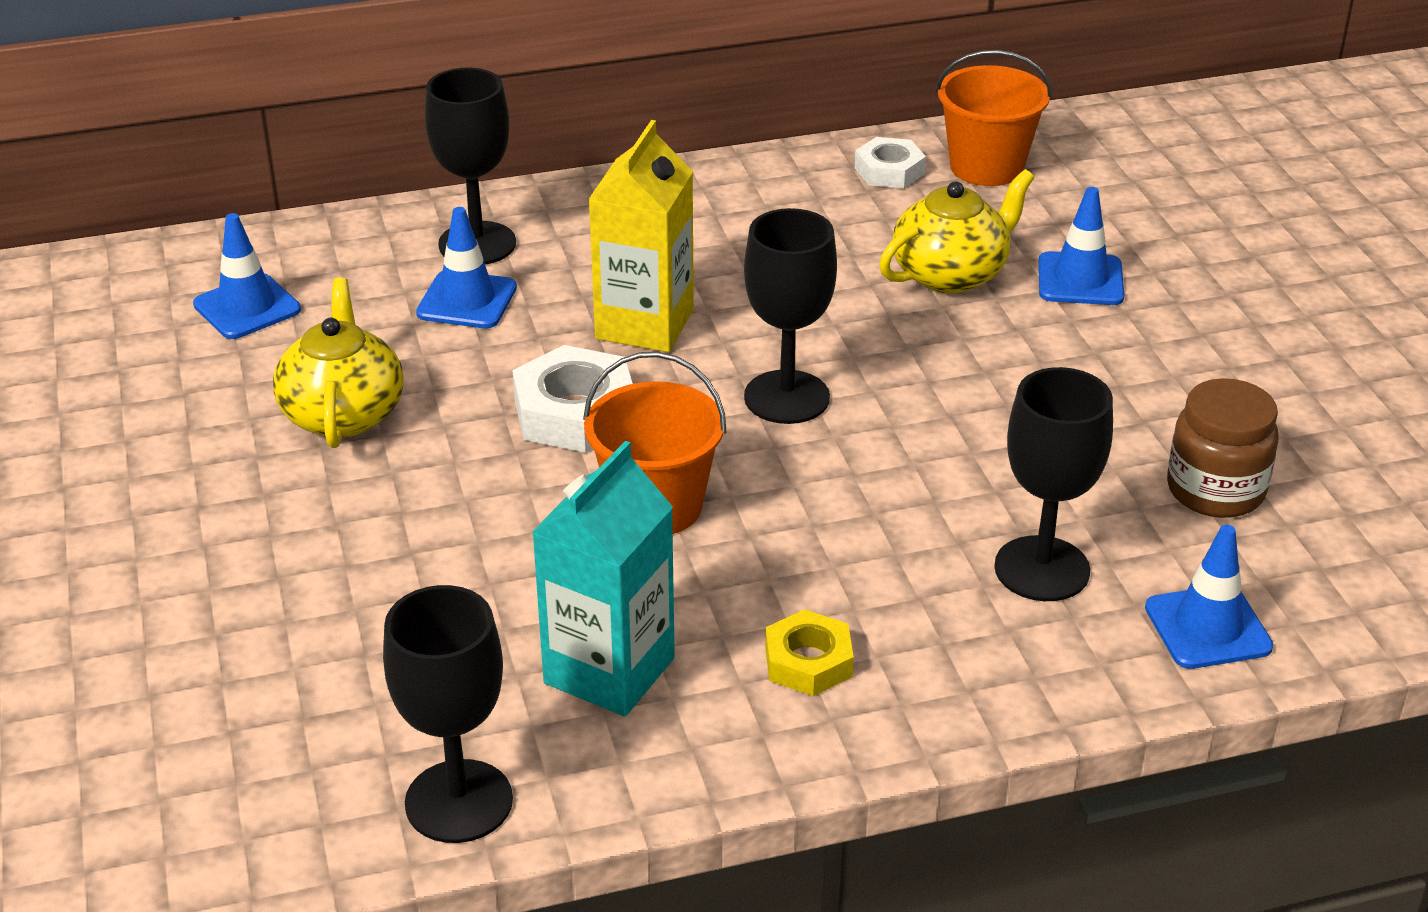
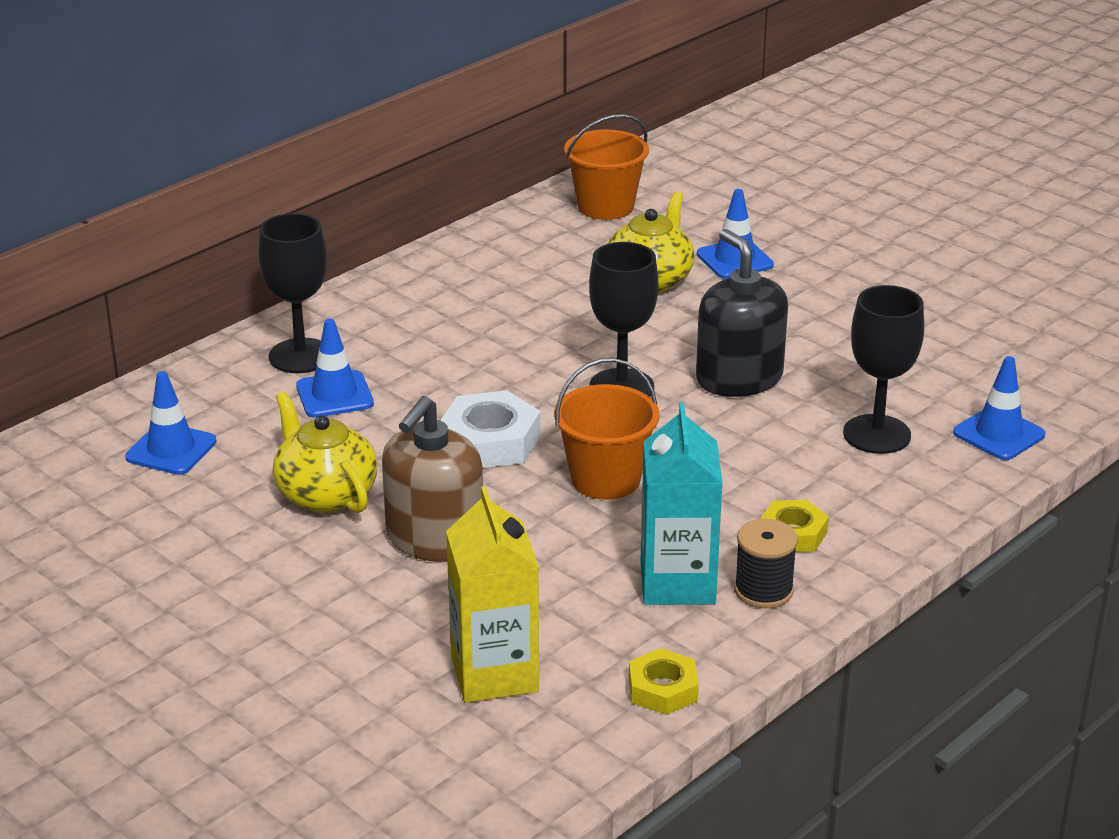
camera: 30 degrees left, 5 degrees down
(400, 509) = (434, 539): none -> brown soap dispenser
(459, 801) = (662, 689): black goblet -> yellow nut
(644, 324) = (478, 372): yellow carton -> yellow carton (494, 673)
(700, 723) = (763, 590): none -> black spool
(889, 171) = (543, 226): white nut -> none
(938, 434) = (739, 378): none -> black soap dispenser
(1215, 490) = (932, 358): brown jar -> none

